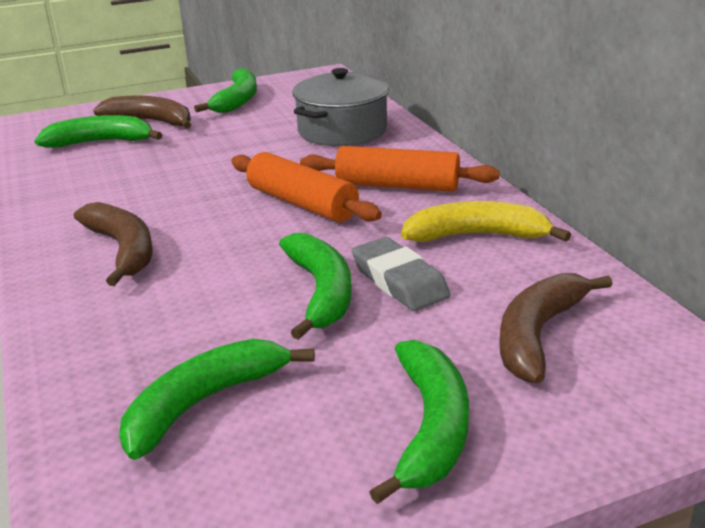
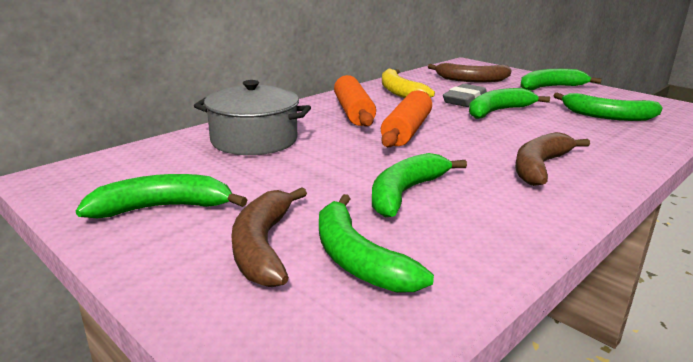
camera: 115 degrees left, 5 degrees down
(160, 172) = (405, 193): none -> green banana

